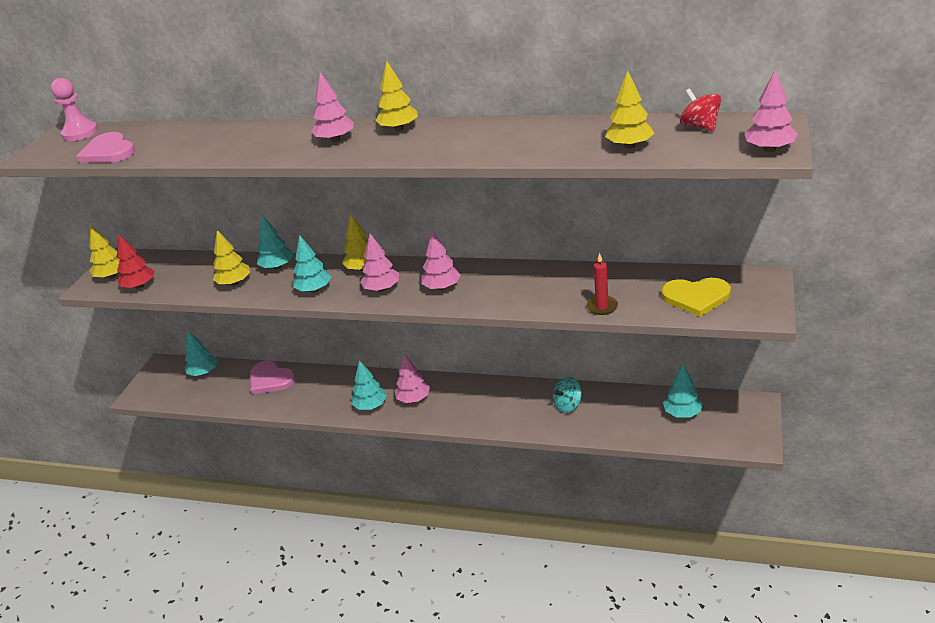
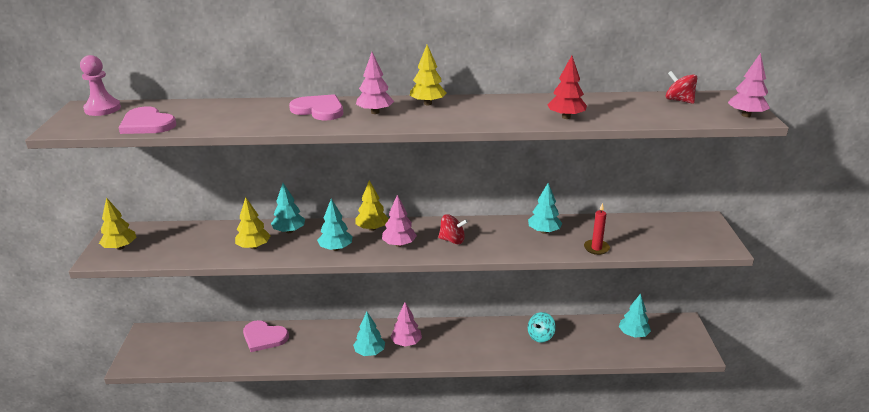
camera: 20 degrees left, 5 degrees down
(139, 286) = (155, 255): red tree -> red tree (566, 117)
(204, 373) = (194, 337): turquoise tree -> turquoise tree (544, 231)
(281, 136) = (319, 110): none -> pink heart
(442, 287) = (452, 240): pink tree -> red spinning top
(629, 146) = (637, 114): yellow tree -> none
(696, 297) = (664, 237): yellow heart -> none

